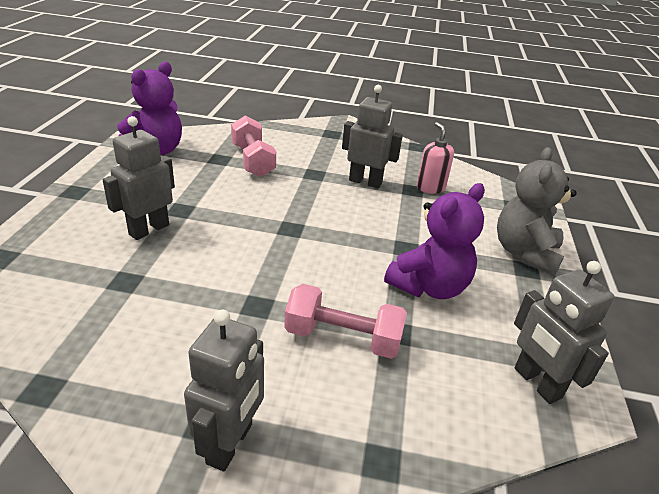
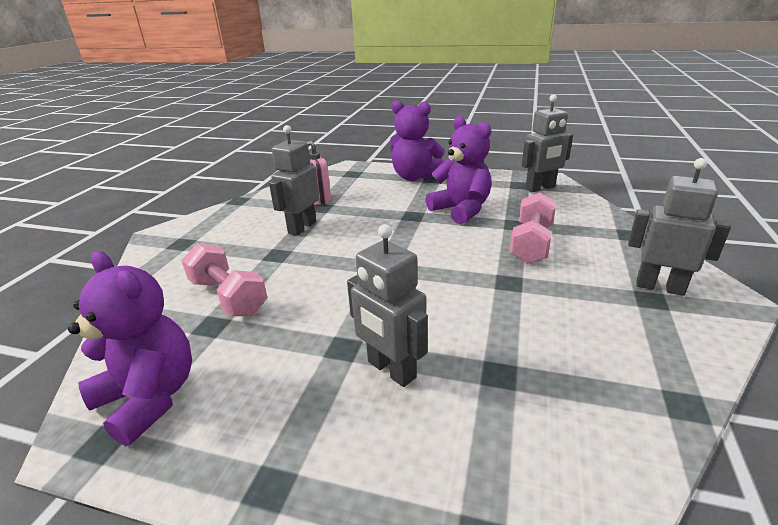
camera: 80 degrees left, 5 degrees down
(253, 160) = (228, 297): pink dumbbell -> pink dumbbell turned 60 degrees clockwise
(525, 253) = (414, 177): grey teddy bear -> purple teddy bear

